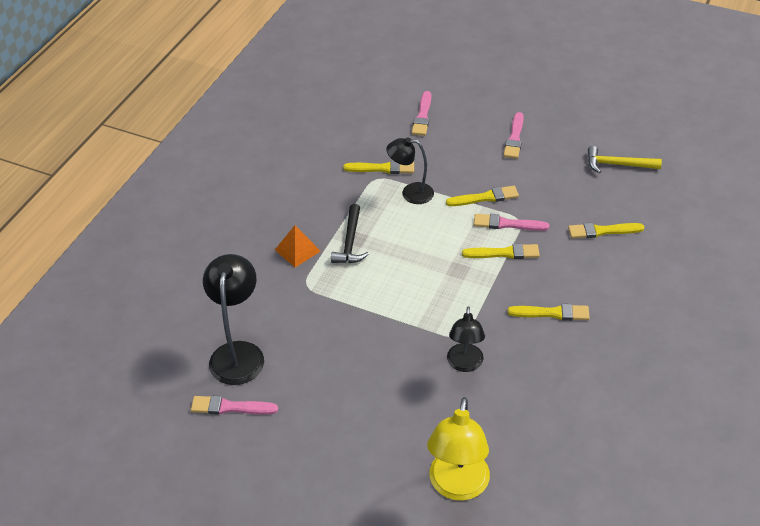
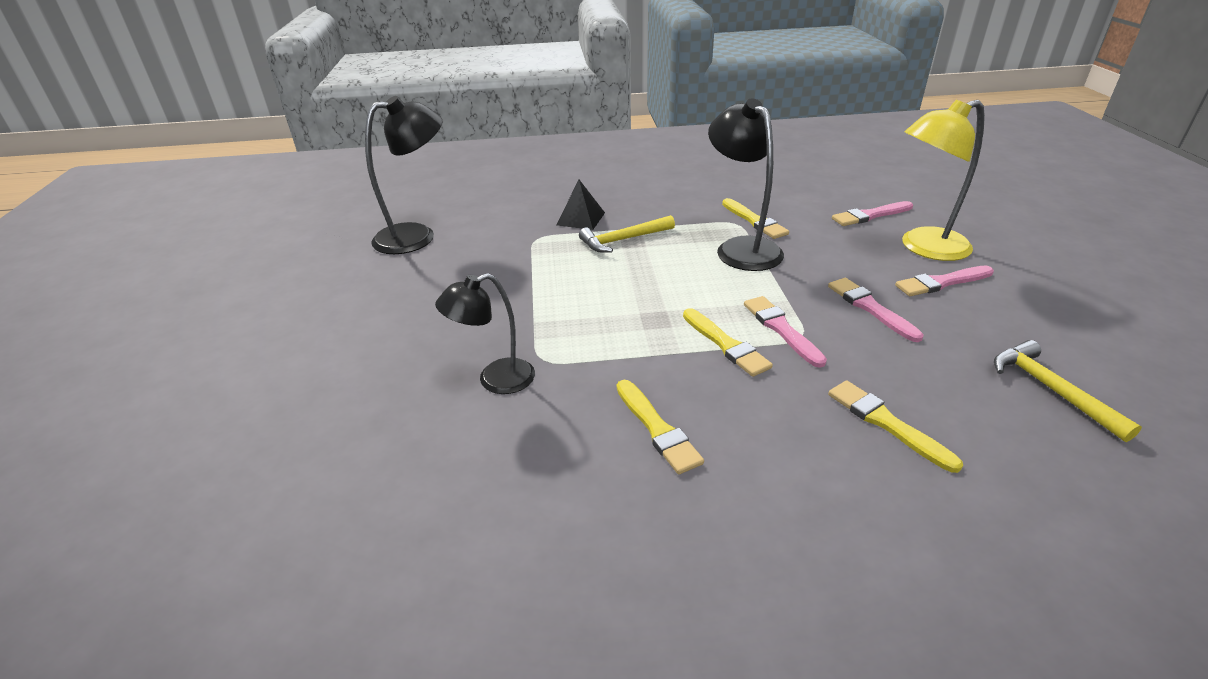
camera: 60 degrees right, 10 degrees down
(230, 407) = (342, 255): pink brush -> pink brush (870, 308)
(297, 250) = (581, 218): orange pyramid -> black pyramid
(350, 242) = (623, 240): black hammer -> yellow hammer
(410, 193) = (741, 248): black lamp -> black lamp, size x1.52
(457, 486) = (268, 449): yellow lamp -> yellow lamp (923, 248)
(485, 197) = (804, 297): yellow brush -> none

